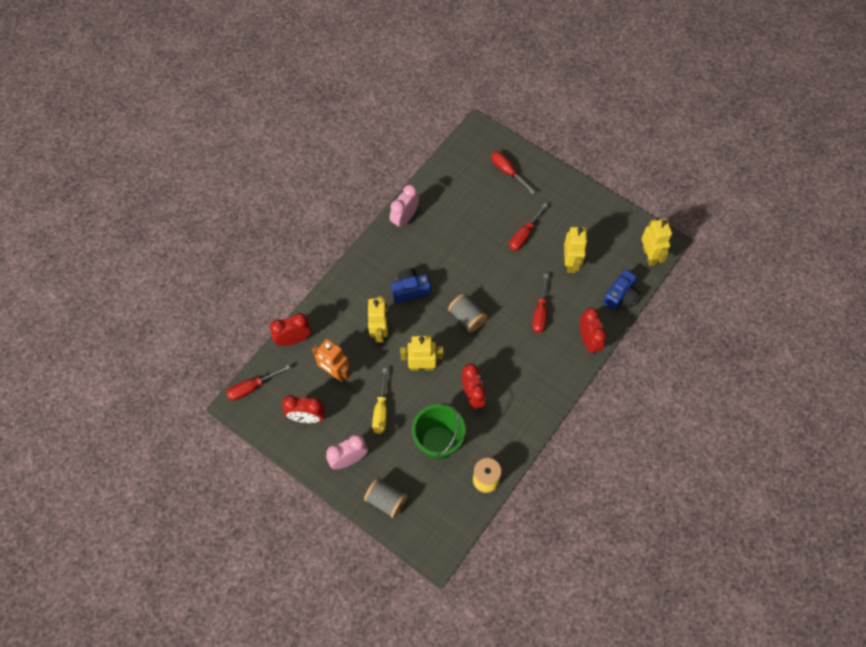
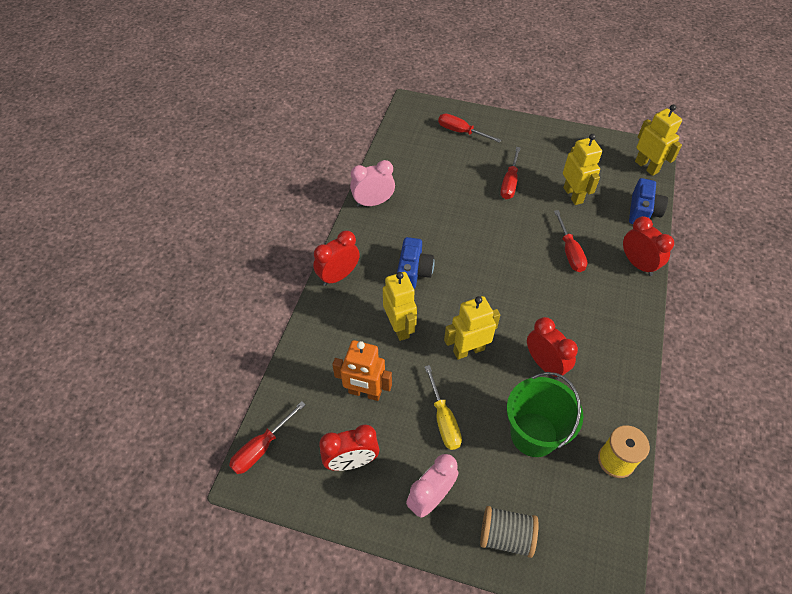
camera: 20 degrees left, 10 degrees down
(293, 339) = (295, 369): red clock -> red clock (338, 276)
(404, 218) = (373, 202): pink clock -> pink clock turned 60 degrees clockwise
(410, 290) = (414, 271): blue camera -> blue camera turned 135 degrees clockwise
(467, 317) = (493, 281): grey spool -> none

